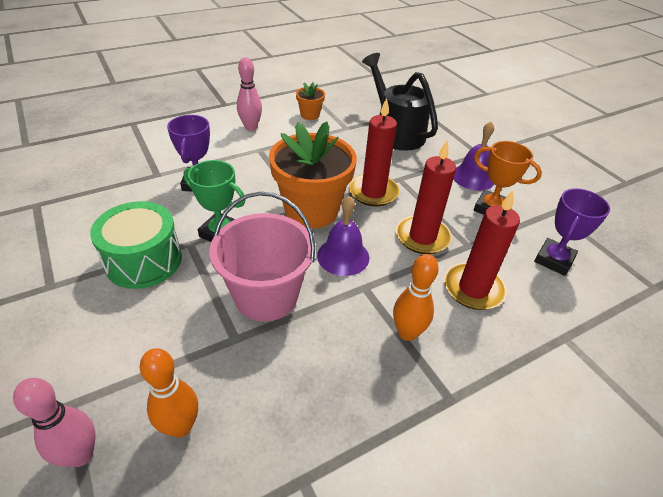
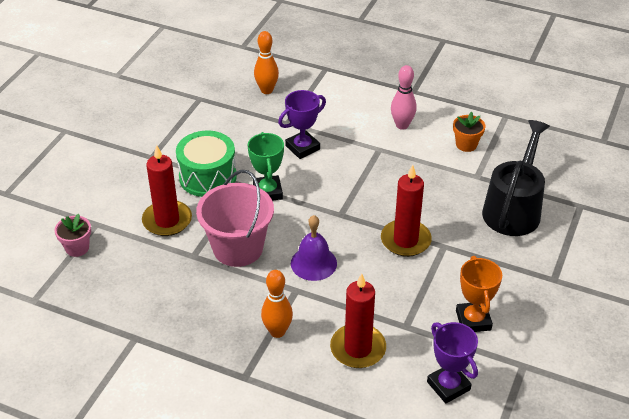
camera: 55 degrees right, 0 degrees up
(80, 455) = (77, 248): pink bowling pin -> pink flower pot
(180, 426) = (121, 272): orange bowling pin -> orange bowling pin (267, 90)
(311, 210) = (342, 220): orange flower pot -> none
(422, 237) = (384, 295): red candle -> red candle (167, 220)
(473, 177) = (507, 290): purple bell -> none
(554, 260) = (448, 386): purple trophy -> purple trophy turned 60 degrees clockwise

